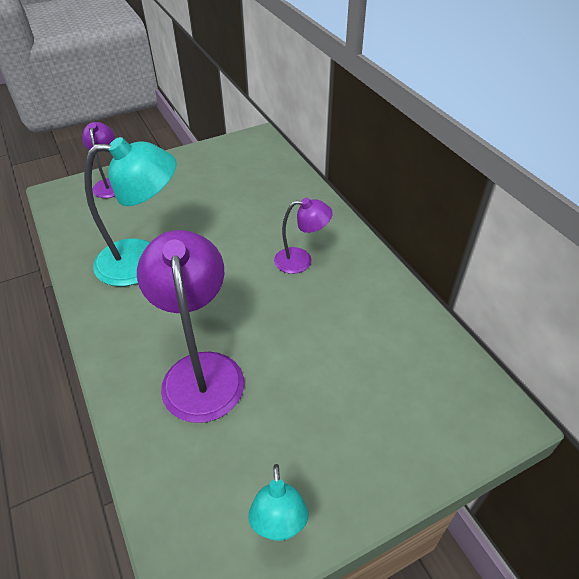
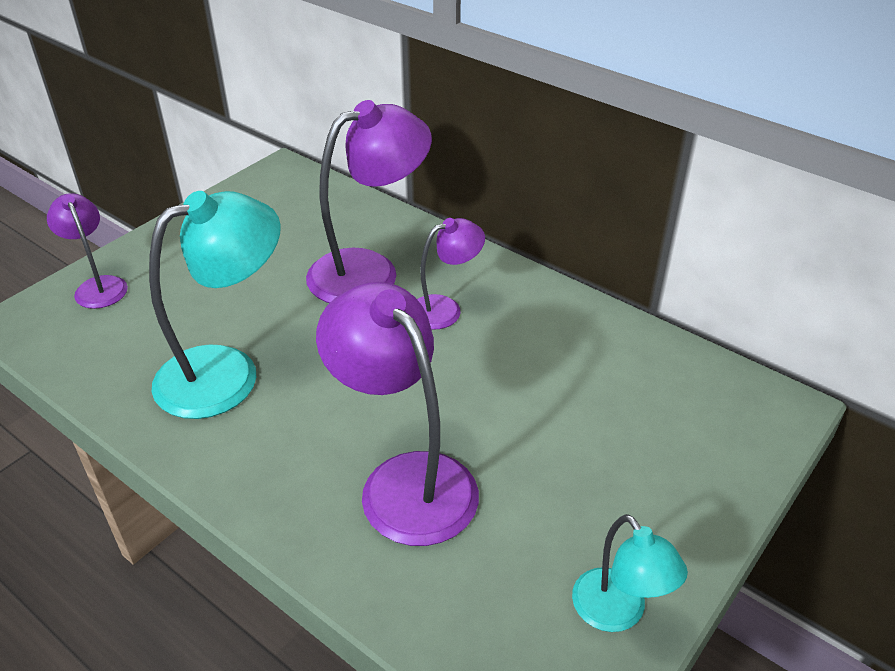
camera: 25 degrees left, 5 degrees down
(269, 220) = (370, 271): none -> purple lamp

